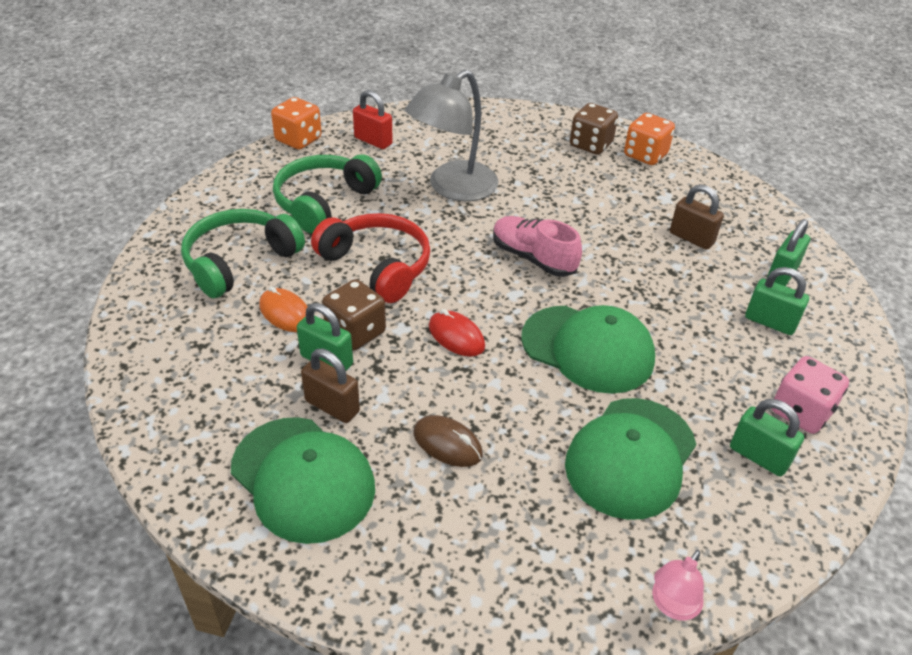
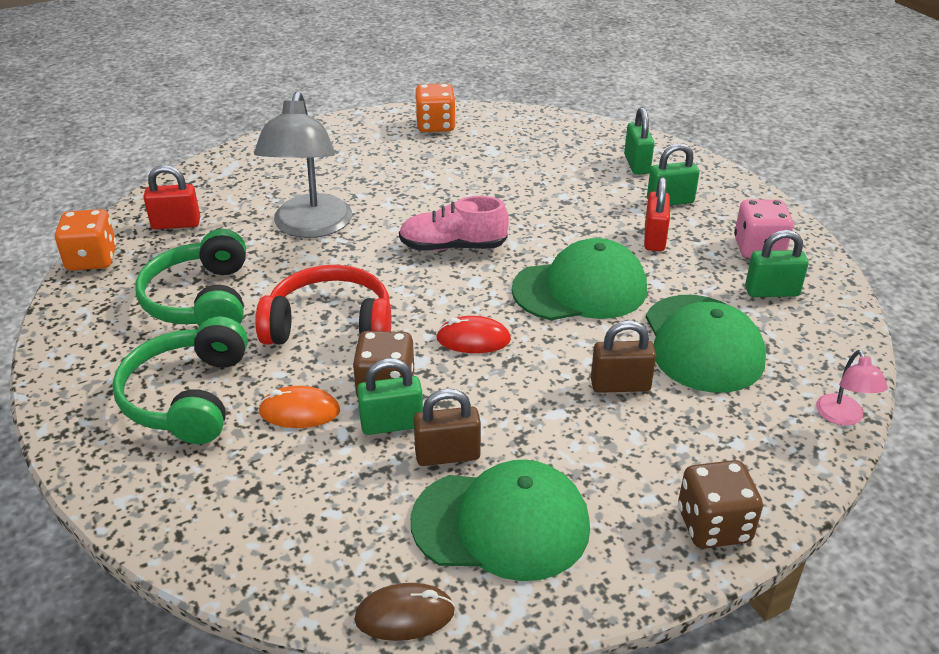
camera: 40 degrees left, 5 degrees down
(447, 444) = (574, 420): brown mouse -> brown mouse (404, 615)
(590, 145) = (382, 137): brown dice -> brown dice (713, 525)
(691, 238) = (548, 170): brown padlock -> brown padlock (620, 385)
(709, 346) = (654, 238): none -> red padlock

